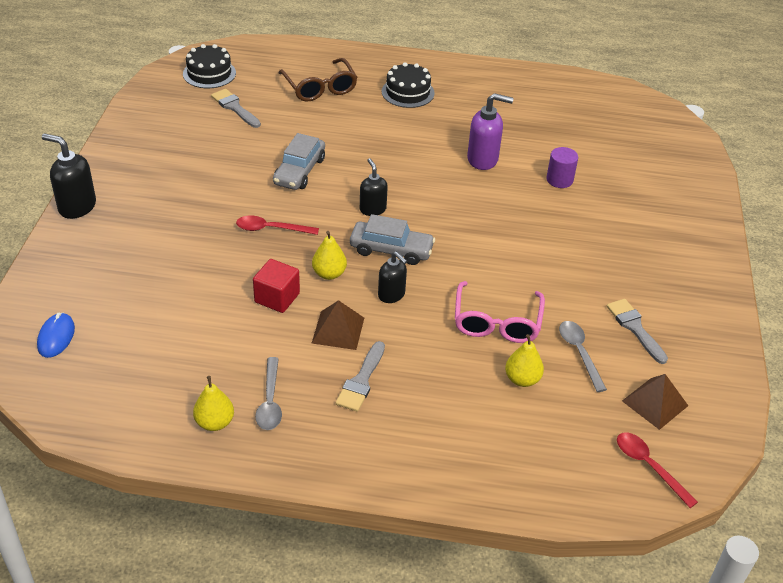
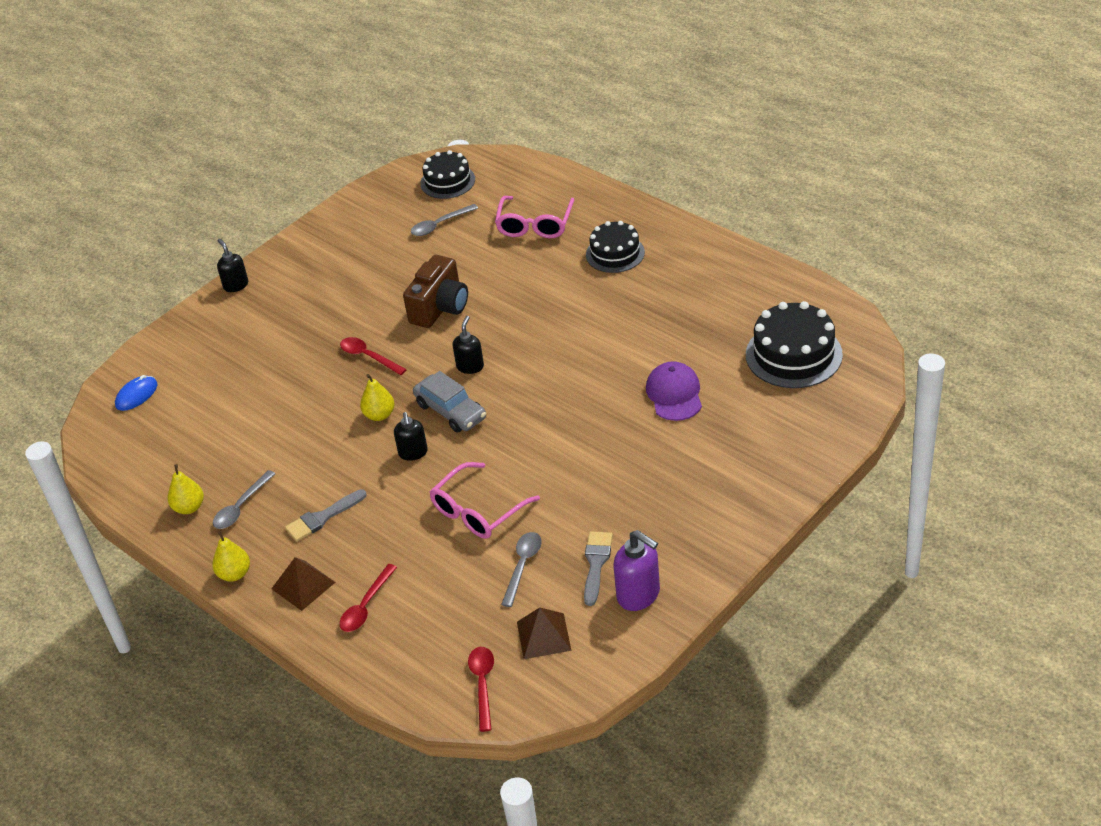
camera: 40 degrees right, 0 degrees up
(77, 207) = (236, 285): black soap dispenser -> black soap dispenser, size x0.66
(235, 107) = (439, 225): grey brush -> grey spoon
(277, 298) = (320, 421): red cube -> none
(299, 171) = (440, 308): grey car -> brown camera
(320, 88) = (535, 225): brown glasses -> pink glasses
(338, 330) = (342, 468): brown pyramid -> brown pyramid (303, 585)
(479, 442) = (366, 606): none -> red spoon
(483, 159) = (619, 349): purple soap dispenser -> purple soap dispenser (639, 595)
(522, 379) = (451, 569): yellow pear -> yellow pear (234, 574)
(559, 180) = (674, 394): purple cylinder -> purple cap
(615, 127) = (793, 354): none -> black cake

